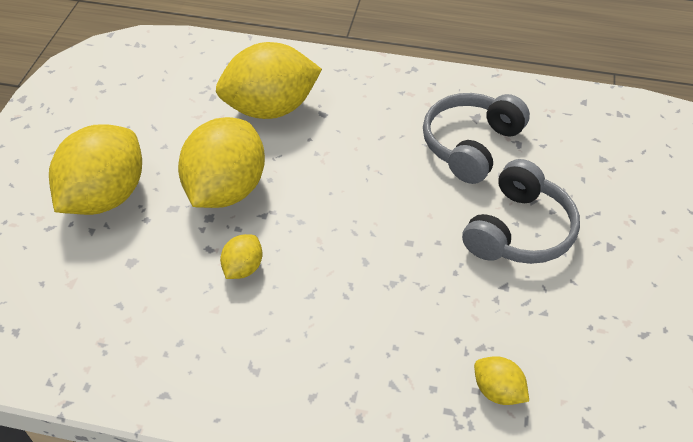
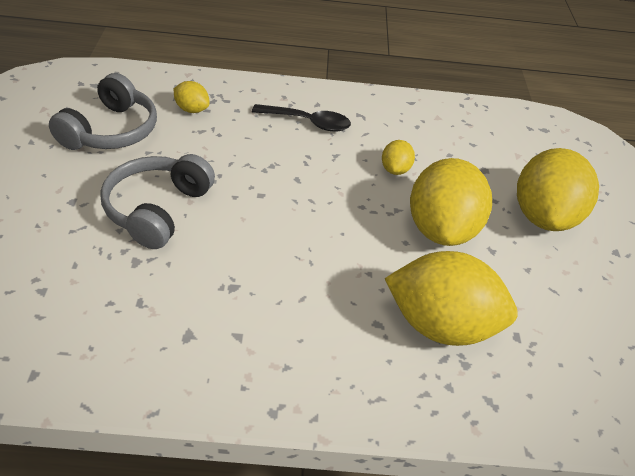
camera: 165 degrees right, 5 degrees down
(271, 108) = (441, 325): yellow lemon -> yellow lemon turned 45 degrees clockwise
(333, 356) = (308, 122): none -> black spoon
(470, 145) = (198, 295): grey headphones -> grey headphones (111, 131)

